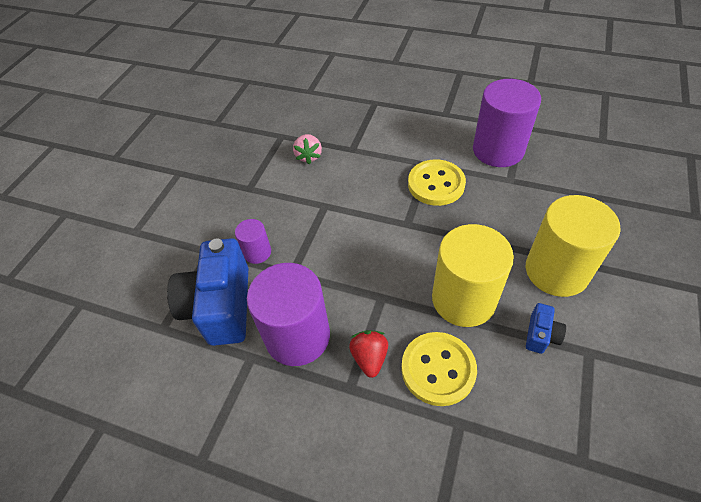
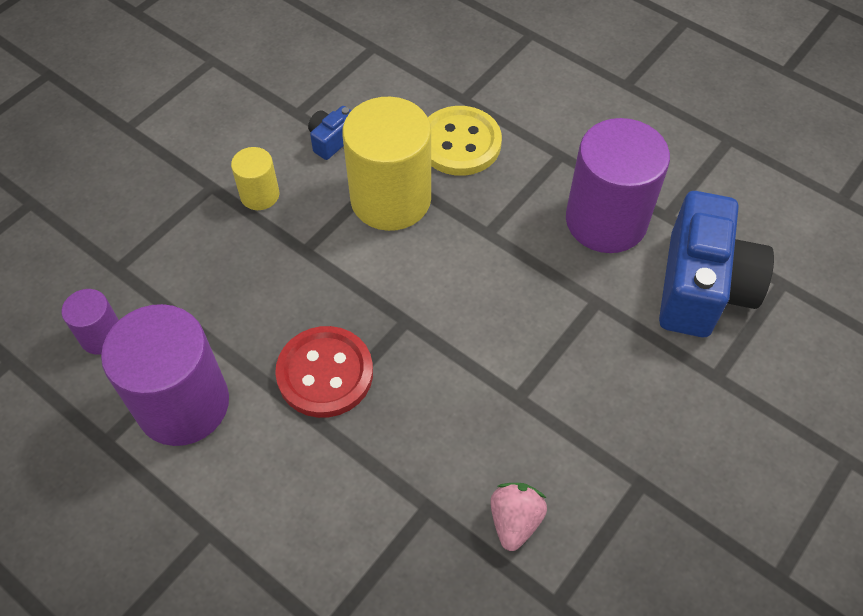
camera: 165 degrees left, 5 degrees up
(257, 252) = (642, 349): purple cylinder -> purple cylinder (102, 336)
(369, 358) = (528, 174): red strawberry -> none
(436, 184) = (325, 373): yellow button -> red button
(556, 271) = (259, 195): yellow cylinder -> yellow cylinder, size x0.49

